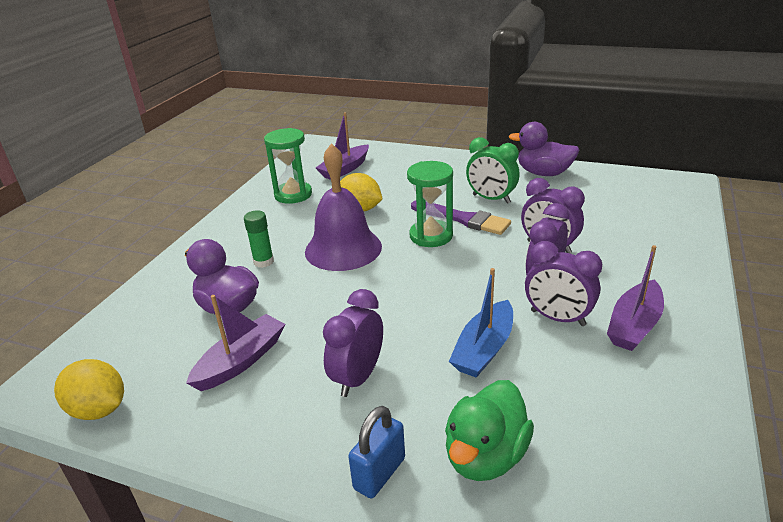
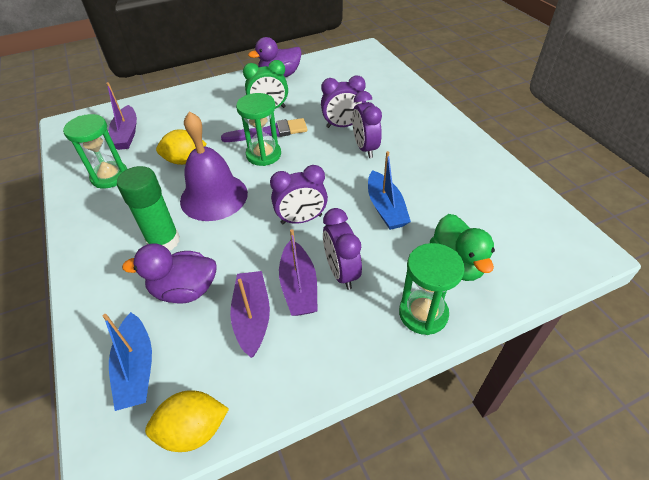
camera: 45 degrees left, 15 degrees up
(130, 339) = (137, 368): none -> blue boat
(263, 262) = (163, 241): green glue stick -> green glue stick, size x1.69
(379, 473) = (423, 313): blue padlock -> green hourglass
(557, 318) = (399, 167): purple clock -> purple clock (301, 219)
(634, 325) = (436, 149): purple boat -> purple boat (299, 287)

